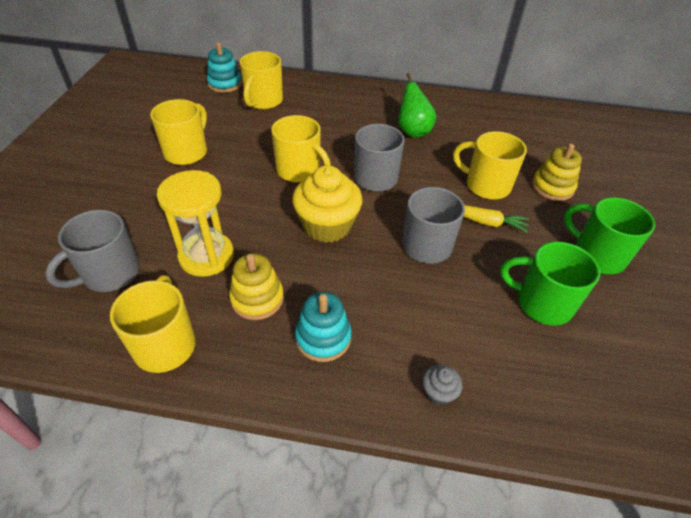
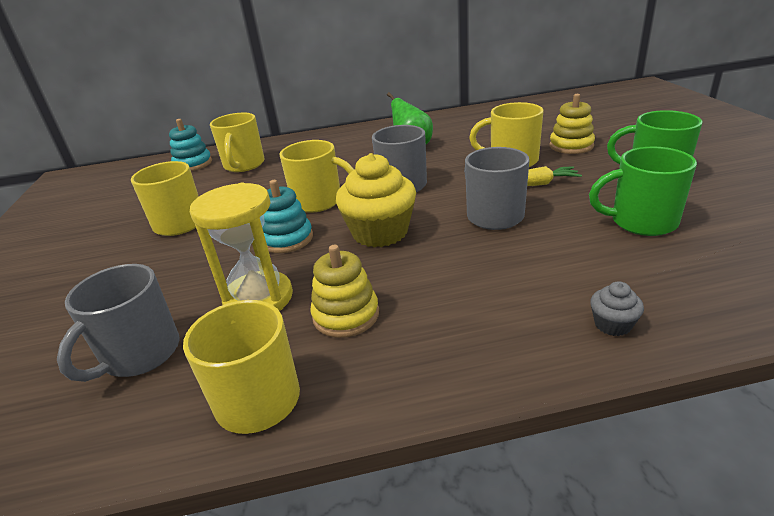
camera: 15 degrees left, 15 degrees down
(323, 338) = (448, 323): turquoise stacking toy -> turquoise stacking toy (287, 239)

